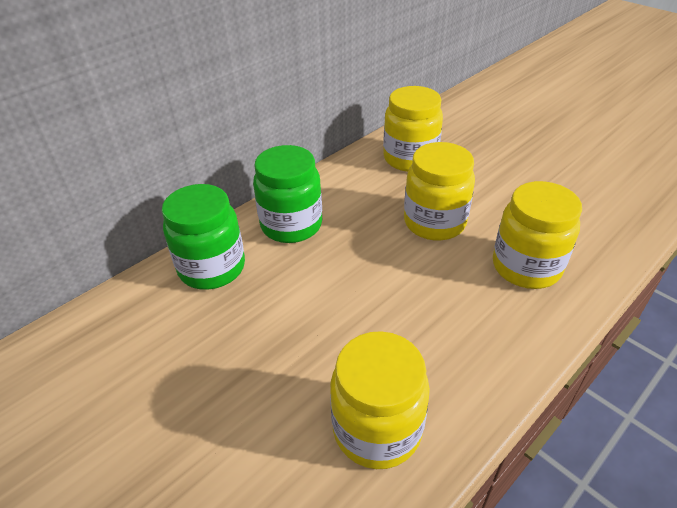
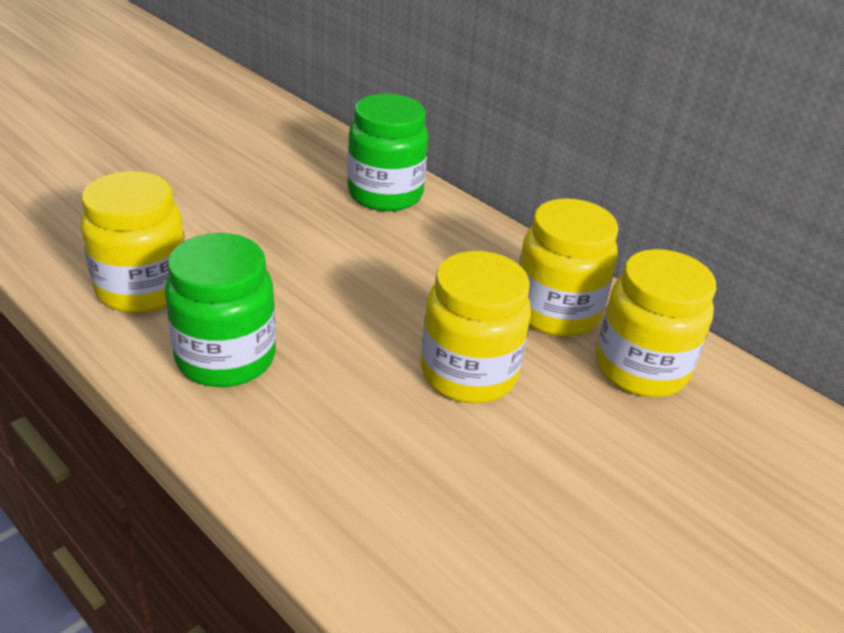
camera: 85 degrees right, 5 degrees down
(291, 225) = (459, 246): green jar -> green jar (226, 358)
(526, 267) = (362, 458): yellow jar -> yellow jar (556, 312)

